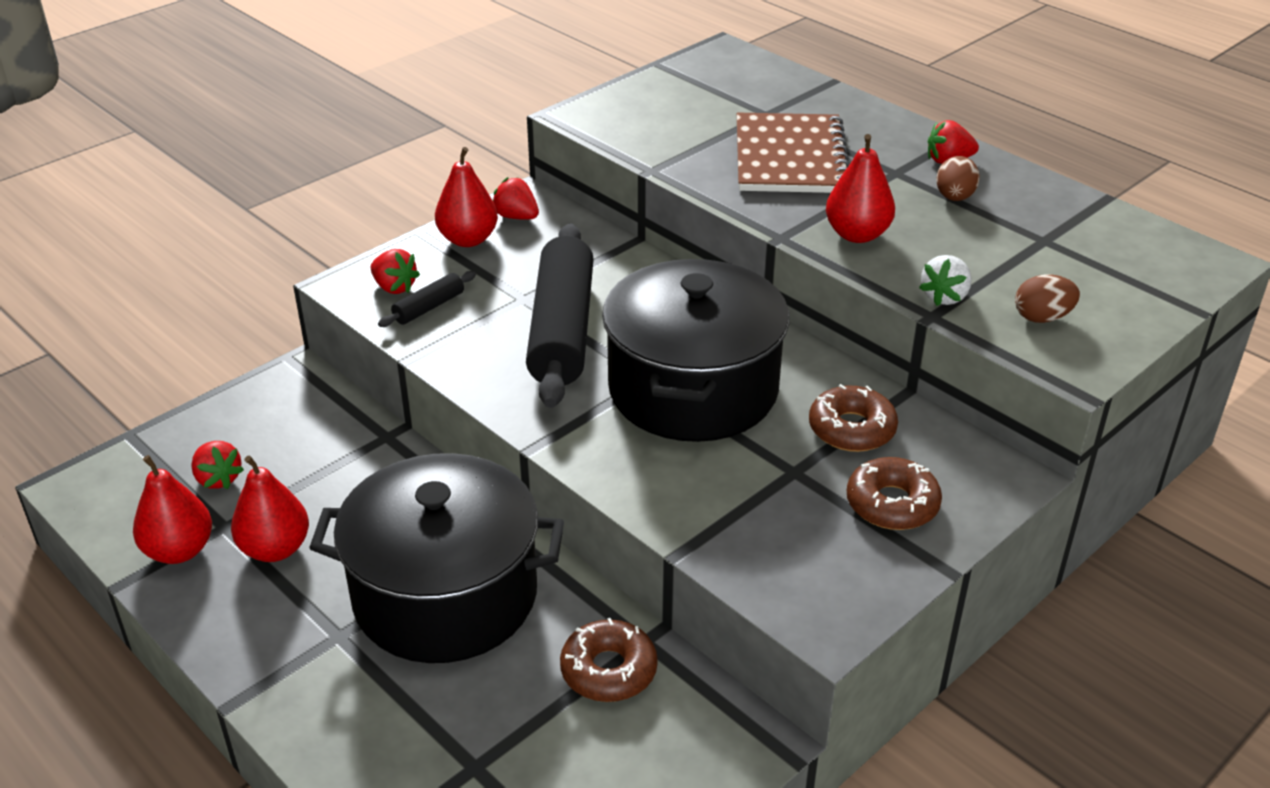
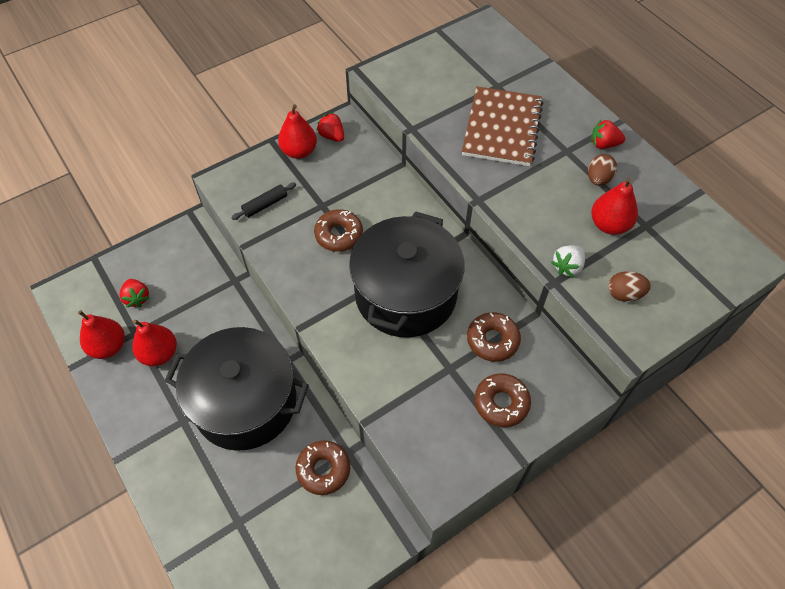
camera: 10 degrees right, 20 degrees up
(394, 287) = (248, 185): red strawberry -> none
(561, 330) = (339, 235): black rolling pin -> brown donut
(857, 234) = (526, 204): red pear -> red pear (609, 225)

